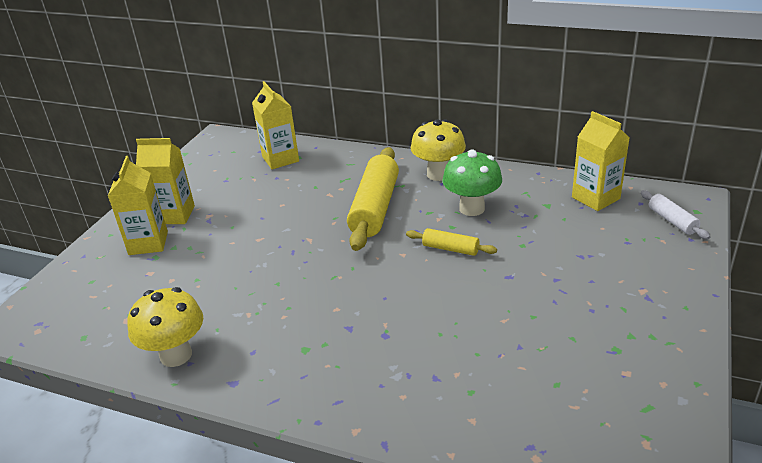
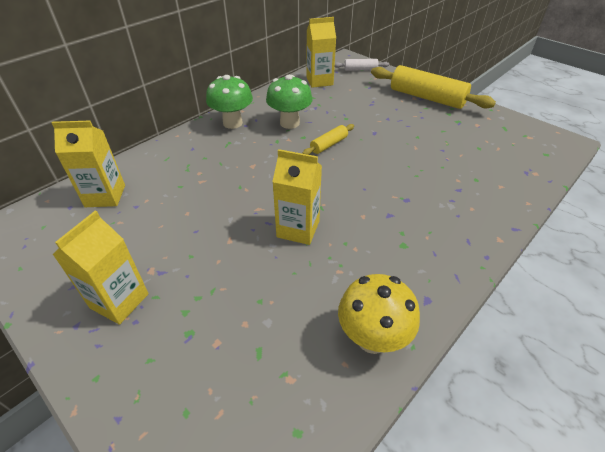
camera: 70 degrees left, 10 degrees up
(148, 243) = (155, 336): yellow carton -> yellow carton (298, 229)
(375, 208) = (247, 163): yellow rolling pin -> yellow rolling pin (427, 97)
(438, 174) = (232, 123): yellow mushroom -> green mushroom

